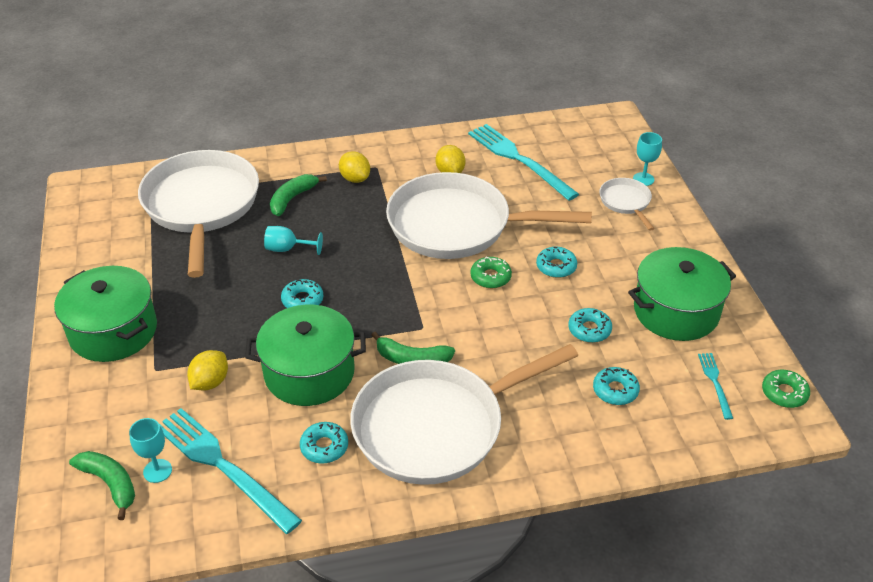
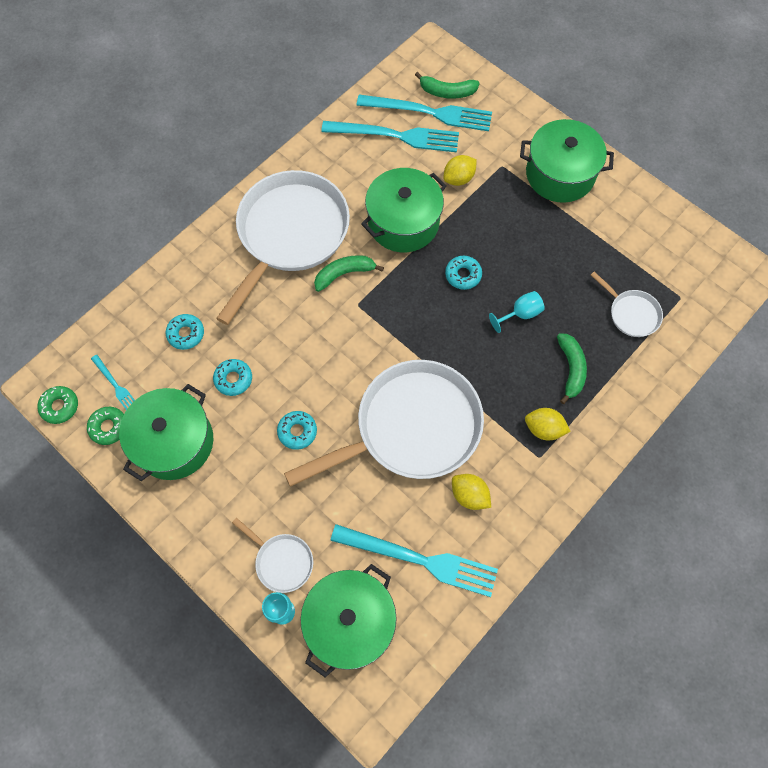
camera: 145 degrees right, 25 degrees up
(157, 471) = (429, 113): turquoise goblet -> turquoise fork
(201, 206) = (631, 313): white pan -> white pan, size x0.44
(210, 382) = (458, 178): yellow lemon -> yellow lemon turned 60 degrees clockwise
(324, 447) = (348, 181): turquoise donut -> none
(490, 277) = (342, 386): green donut -> green donut (109, 427)
(596, 155) = (350, 622): none -> green pot

